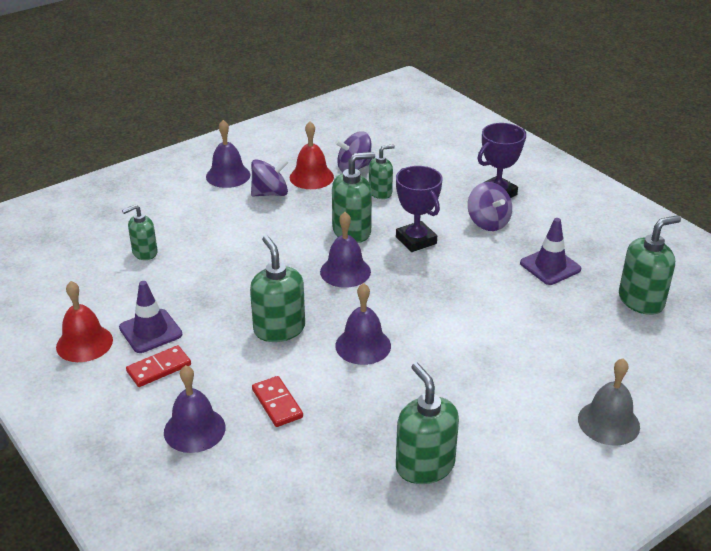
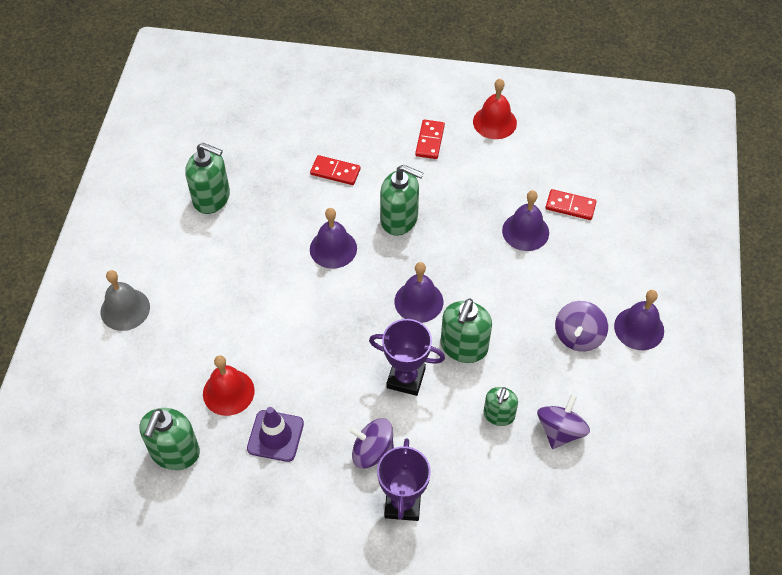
camera: 135 degrees right, 20 degrees up
(144, 252) = (570, 206): green soap dispenser -> red domino
(150, 331) = (471, 157): purple traffic cone -> none
(194, 429) = (359, 125): purple bell -> purple bell (525, 231)
(311, 177) = (576, 385): red bell -> red bell (228, 392)

